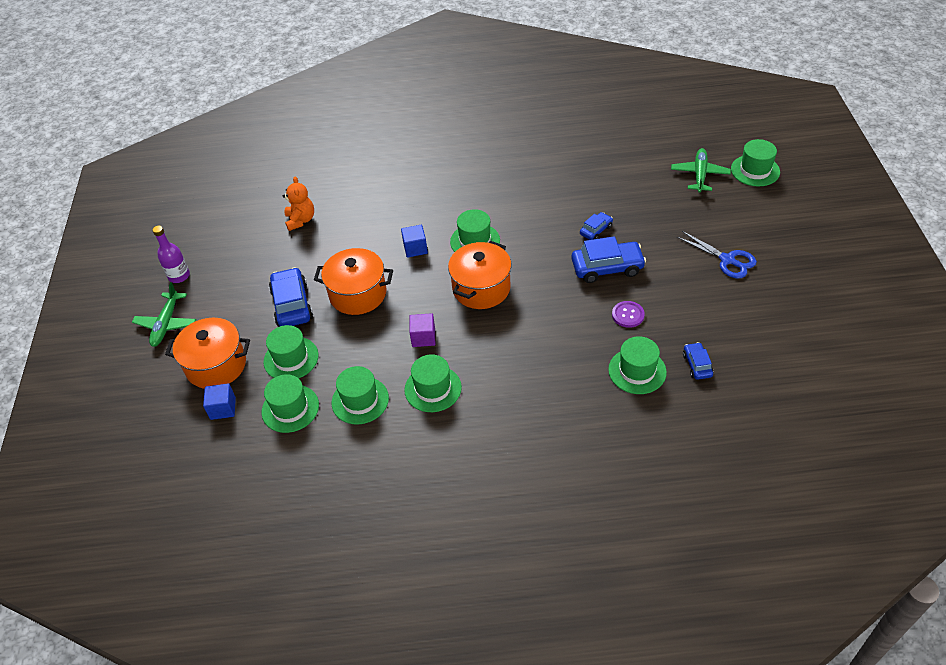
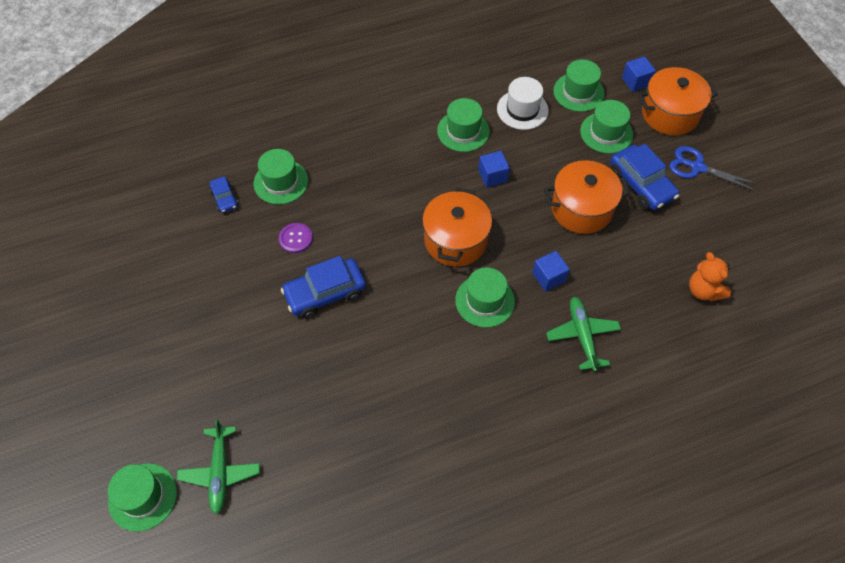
camera: 160 degrees right, 10 degrees up
(166, 324) = (749, 142): green plane -> green plane (582, 336)
(179, 276) = (782, 193): purple bottle -> none
(360, 400) = (522, 110): green hat -> white hat
(423, 337) = (492, 176): purple cube -> blue cube
(596, 230) = (346, 345): blue car -> none
(727, 260) = (190, 330): blue scissors -> blue scissors (697, 167)

